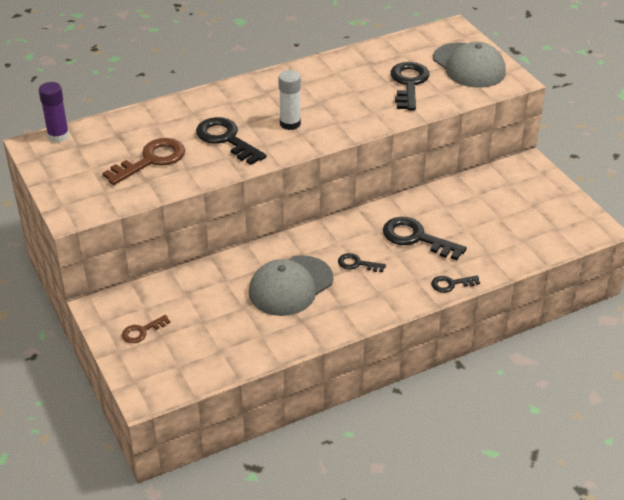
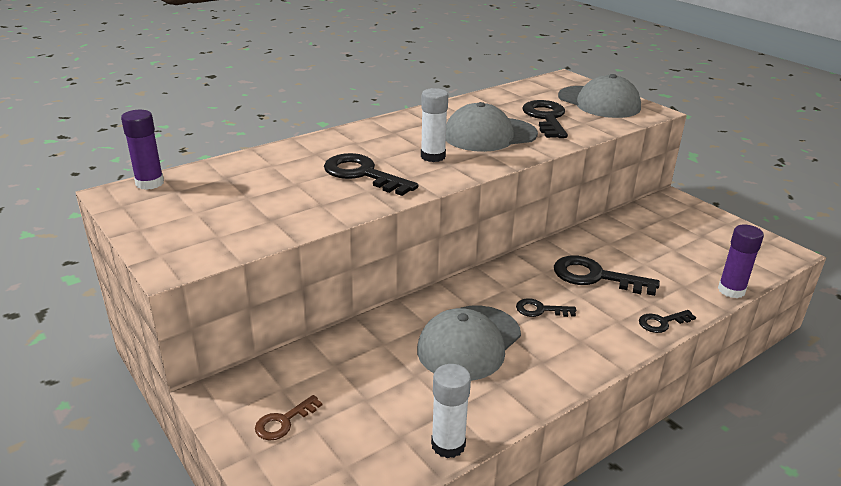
camera: 10 degrees left, 10 degrees down
(151, 160) = (274, 199): brown key -> none
(250, 359) = (448, 445): none -> white glue stick
(348, 101) = (489, 135): none -> grey cap
(526, 261) = (731, 290): none -> purple glue stick

